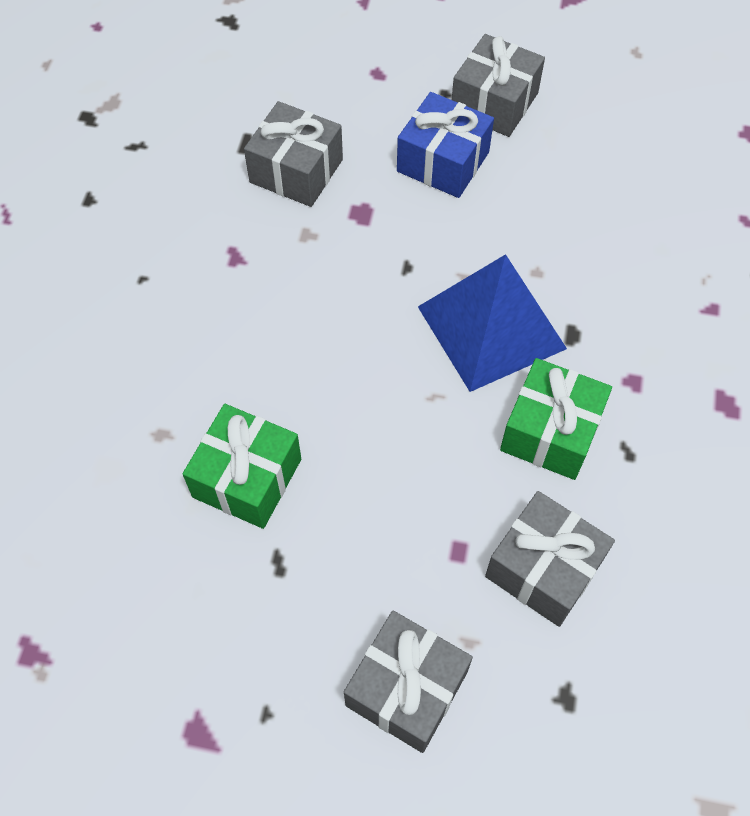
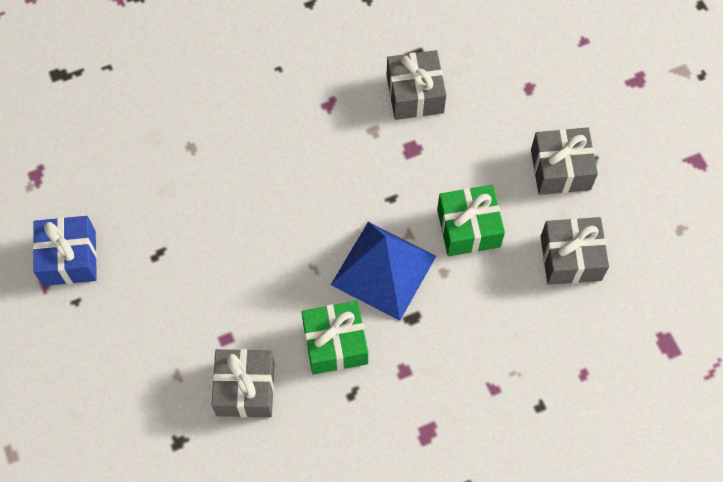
camera: 55 degrees right, 5 degrees up
(247, 478) = (195, 206): green gift -> green gift (468, 228)
(406, 688) = (131, 359): grey gift -> grey gift (570, 258)
(443, 162) = (487, 169): blue gift -> blue gift (69, 258)

